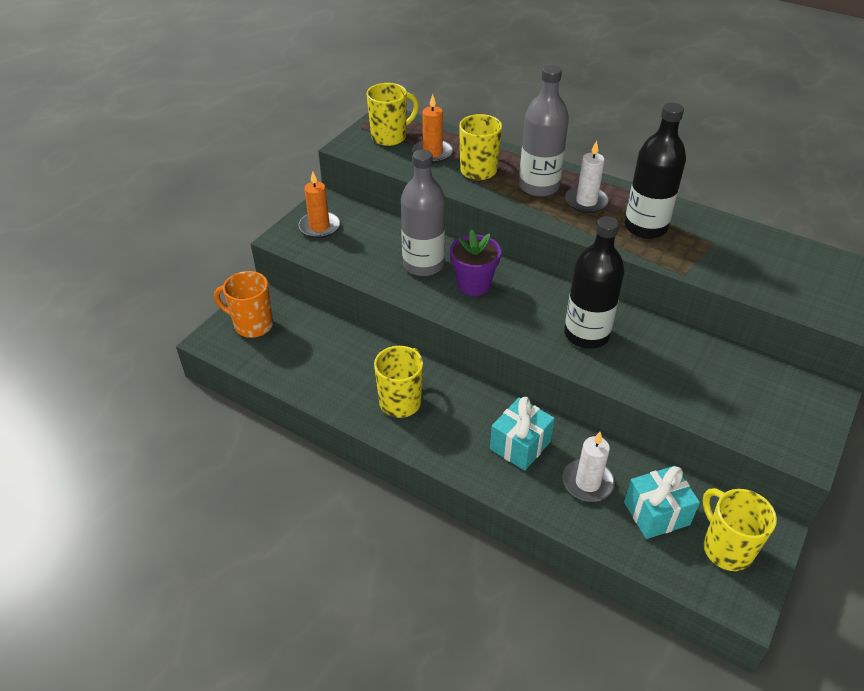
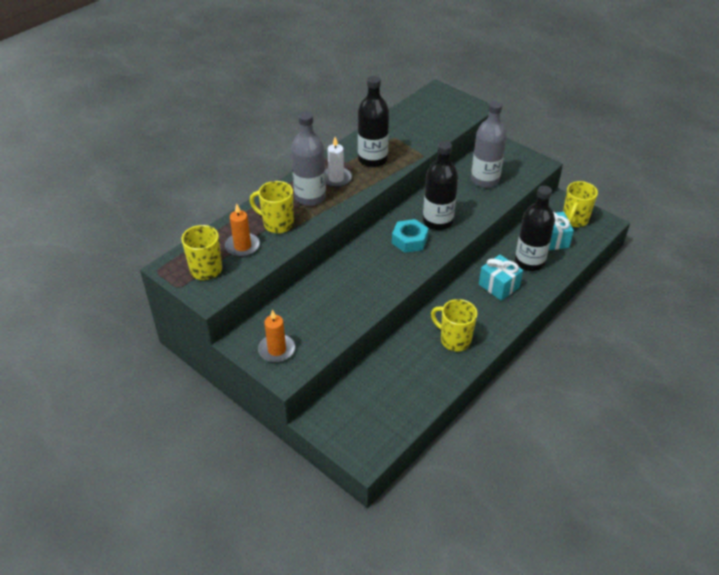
camera: 80 degrees left, 0 degrees up
(252, 325) = (354, 428): orange mug -> none
(423, 264) = (346, 290): grey bottle -> grey bottle (485, 180)
(473, 285) = (376, 266): purple flower pot -> none
(534, 310) = (409, 240): none -> turquoise nut
(587, 482) = (529, 262): white candle -> black bottle
(726, 548) = (574, 220): yellow mug -> yellow mug turned 45 degrees counterclockwise

